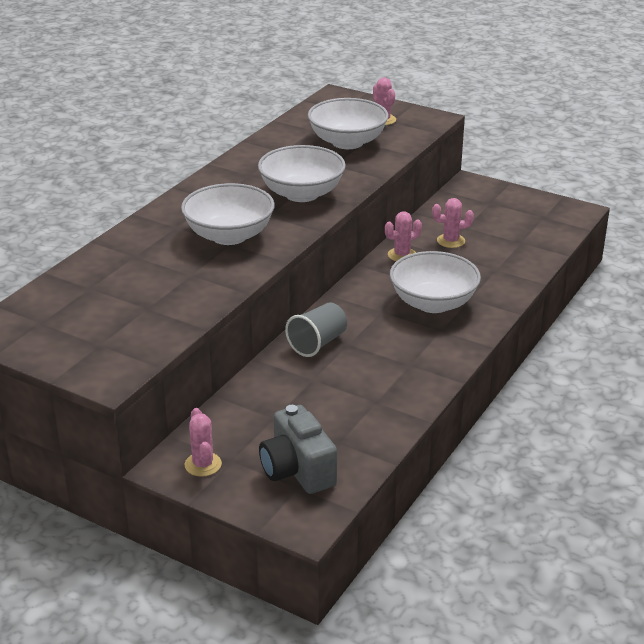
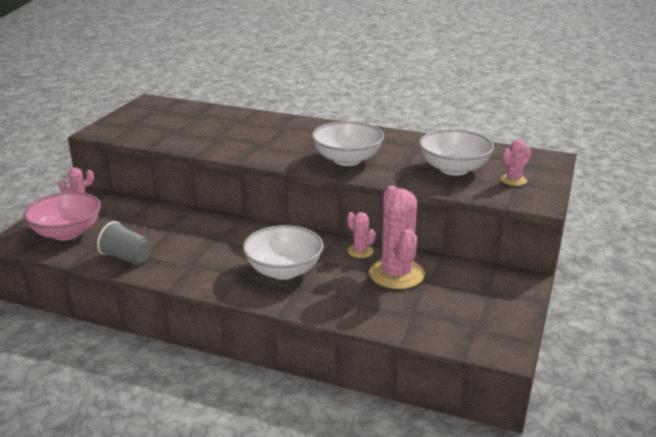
camera: 80 degrees right, 5 degrees down
(229, 235) = (272, 143): white bowl -> none
(297, 470) = (67, 233): grey camera -> pink bowl
(318, 343) = (217, 226): grey cup -> grey cup (127, 258)
(451, 241) = (396, 274): pink cactus -> pink cactus, size x2.04

